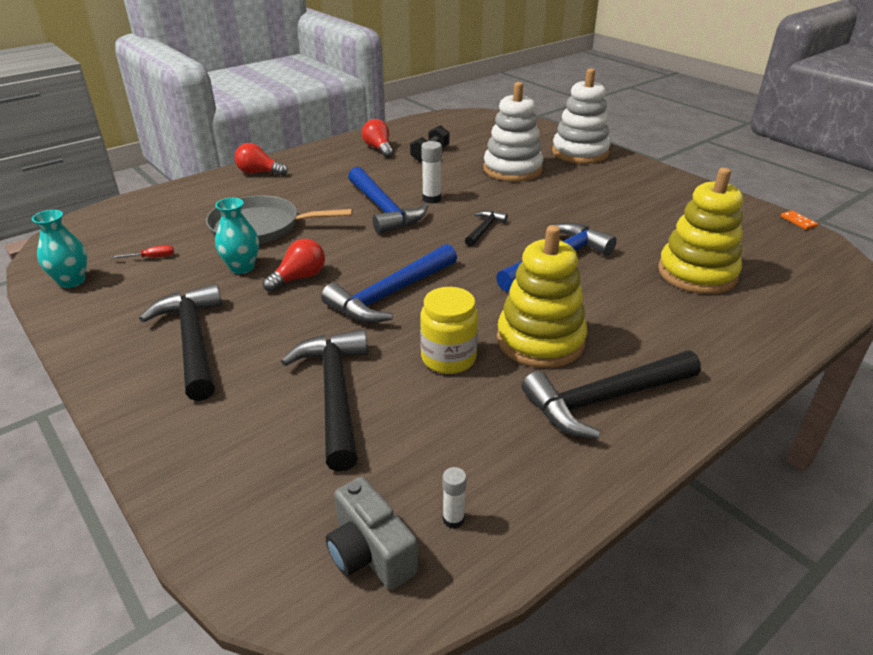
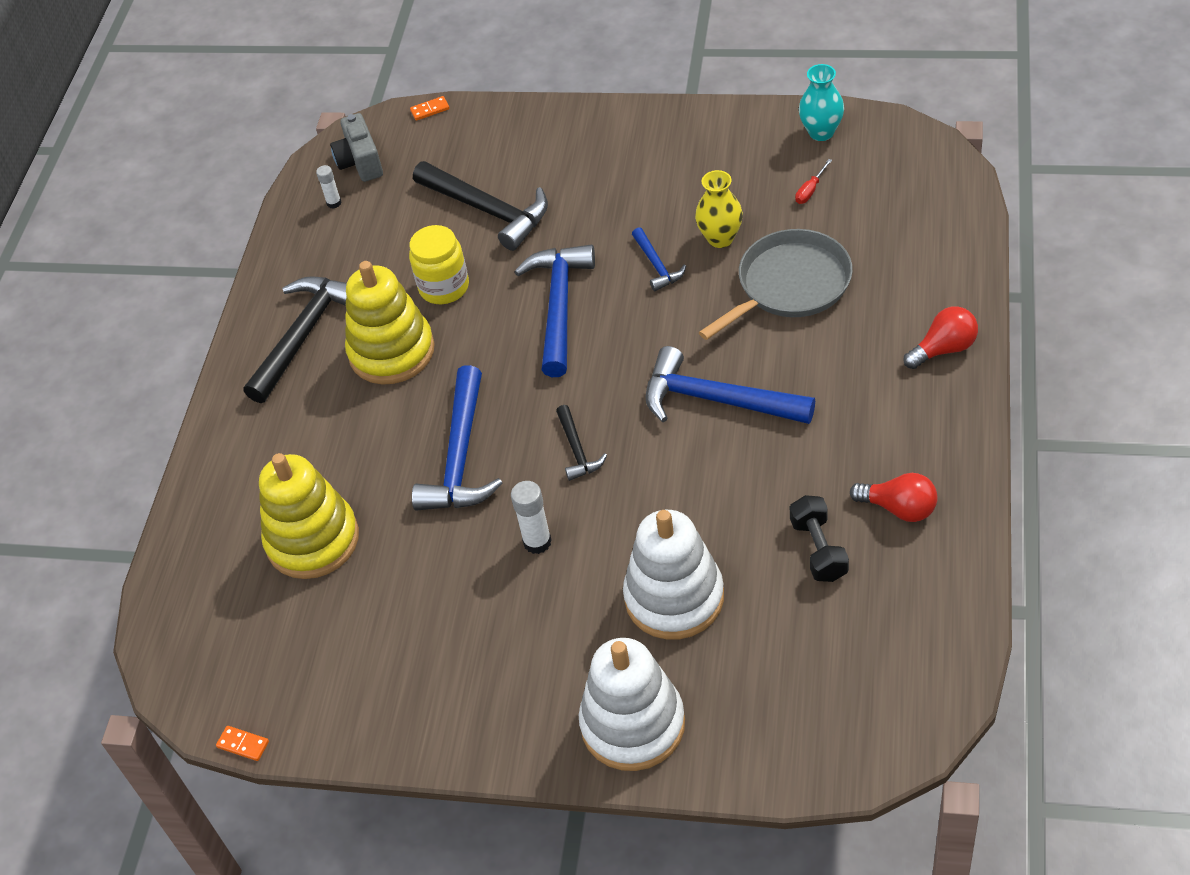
camera: 145 degrees right, 15 degrees up
(193, 341) = (639, 168): black hammer -> none
(217, 561) = (430, 110): none -> orange domino
(242, 267) = (720, 238): turquoise vase -> yellow vase
(299, 278) = (657, 265): red light bulb -> blue hammer
(370, 553) = (360, 162): grey camera -> grey camera turned 120 degrees counterclockwise
(431, 199) = (692, 457): white glue stick -> white glue stick (537, 542)

